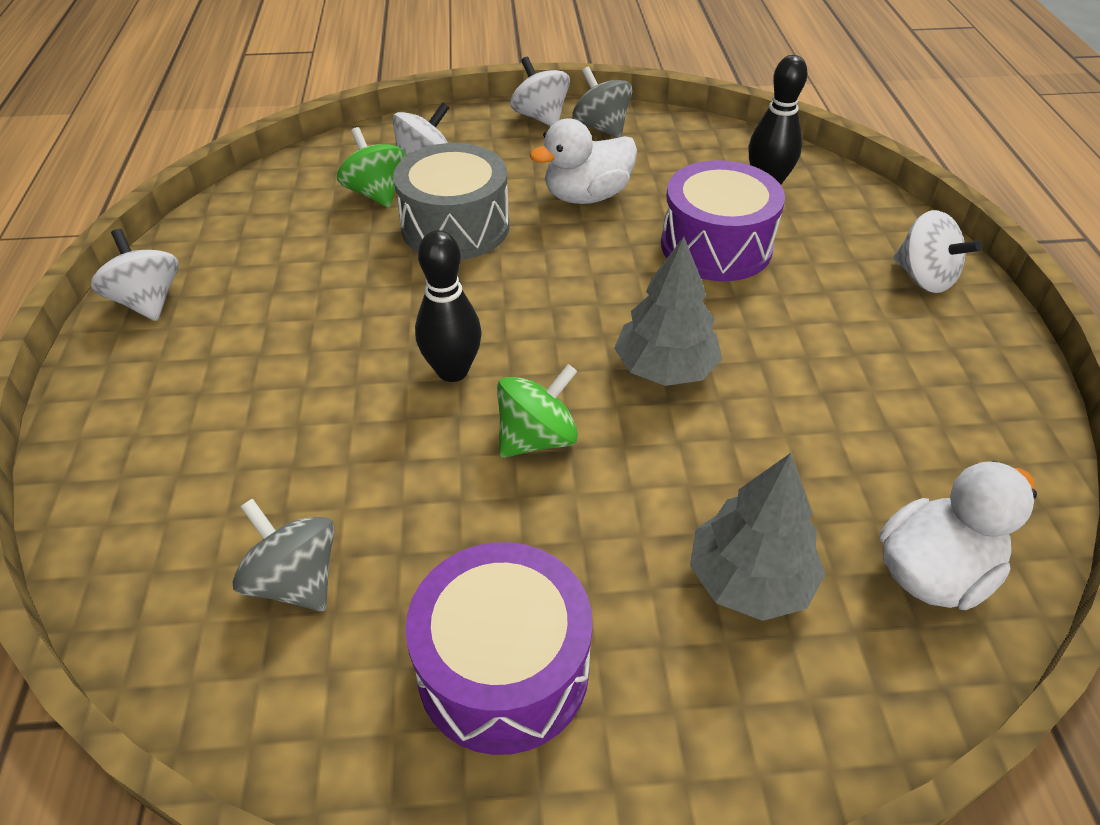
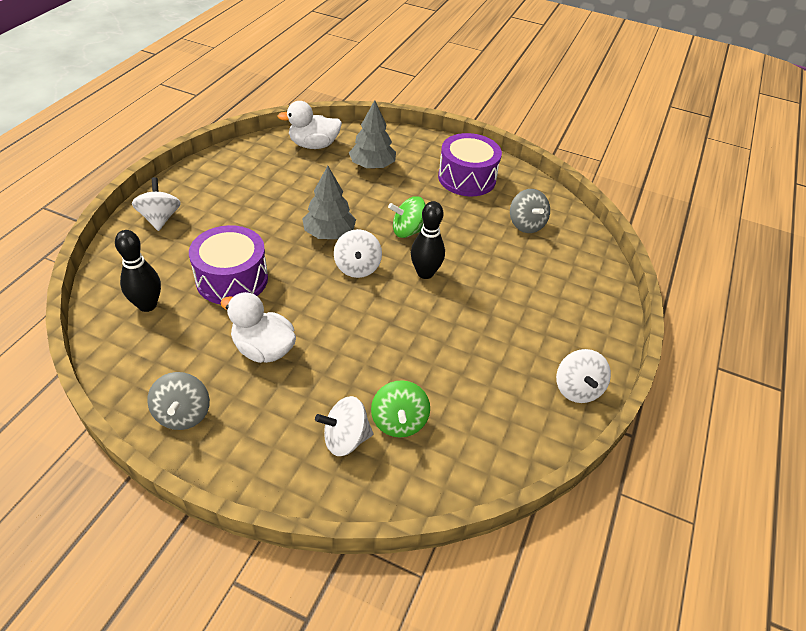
camera: 155 degrees left, 0 degrees up
(455, 227) = (365, 363): grey drum -> none
(540, 117) = (214, 453): white spinning top -> white spinning top (357, 267)
(586, 196) = (263, 349): white duck -> white duck turned 150 degrees counterclockwise

